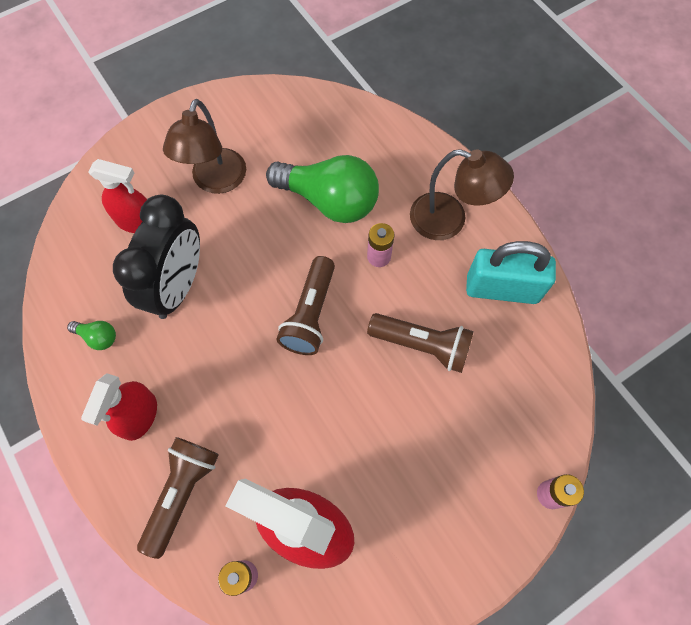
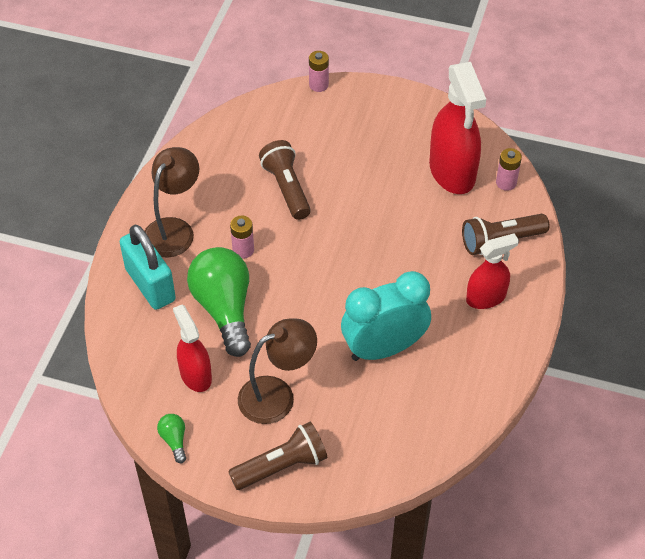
camera: 130 degrees left, 15 degrees down
(98, 337) = (467, 364): green light bulb -> green light bulb (174, 440)
(137, 221) = (362, 419): red spray bottle -> red spray bottle (195, 375)
(178, 286) = (384, 348): black clock -> turquoise clock
(310, 314) = (325, 258): brown flashlight -> brown flashlight (281, 466)
(449, 220) = (174, 229): brown lamp -> brown lamp turned 45 degrees clockwise
(502, 289) = (204, 172): turquoise padlock -> turquoise padlock (150, 285)

